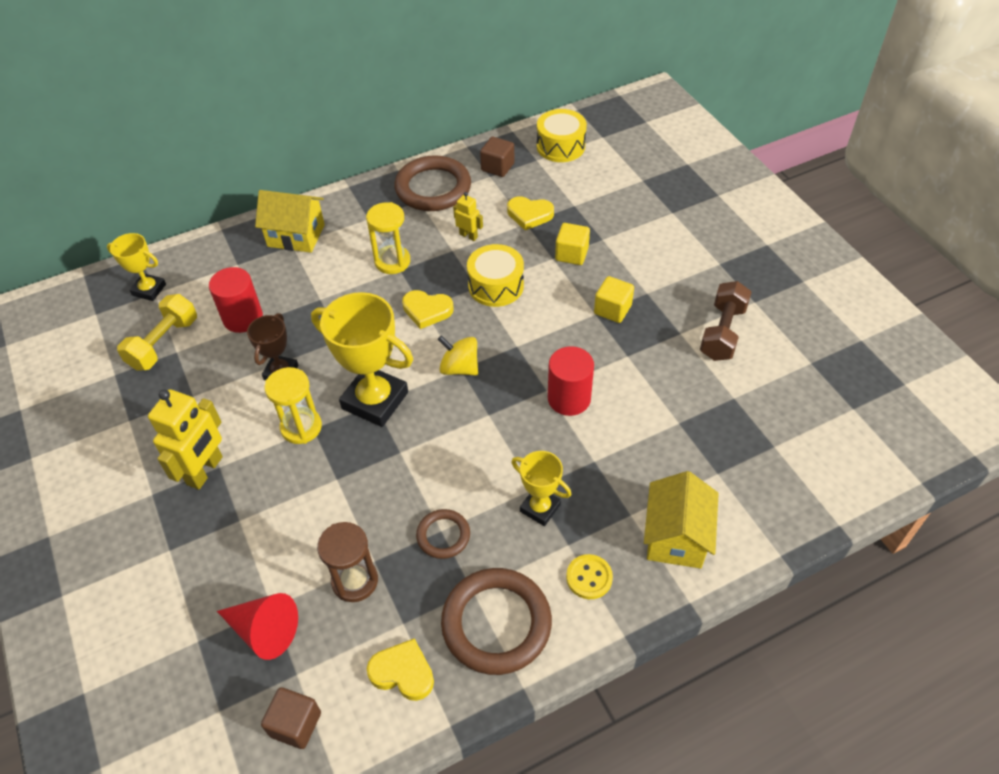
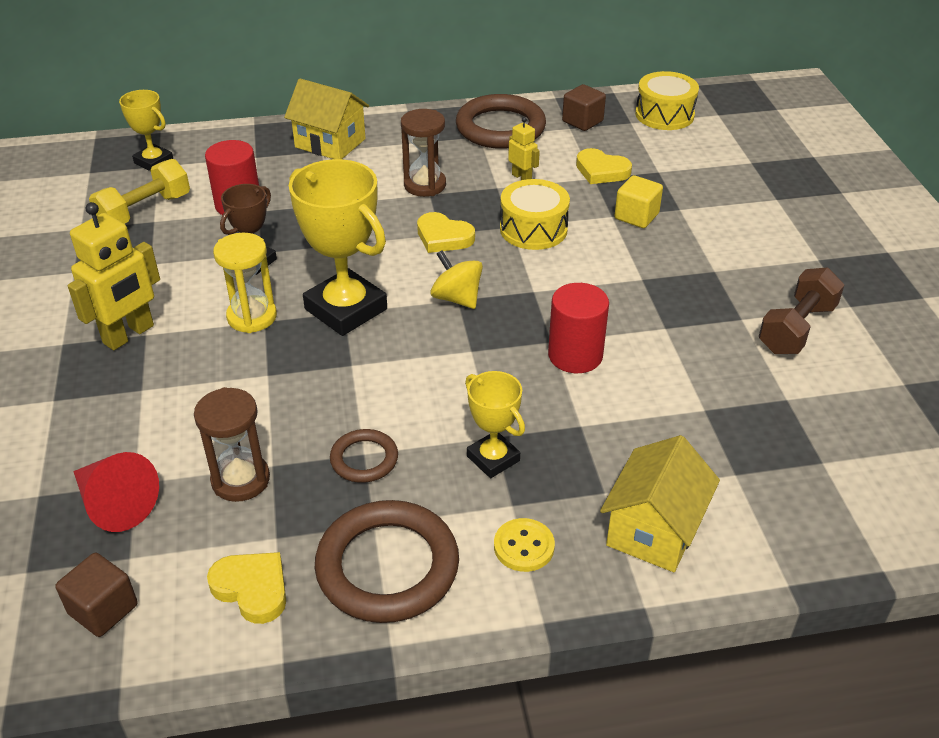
camera: 15 degrees right, 10 degrees down
(392, 261) = (425, 185): yellow hourglass -> brown hourglass
(612, 309) = (665, 279): yellow cube -> none

